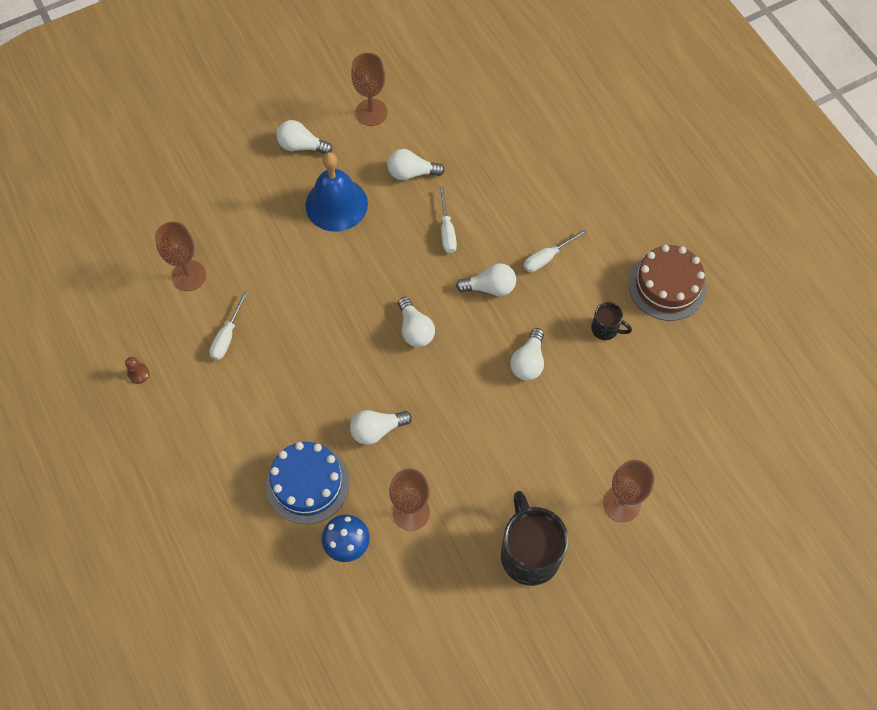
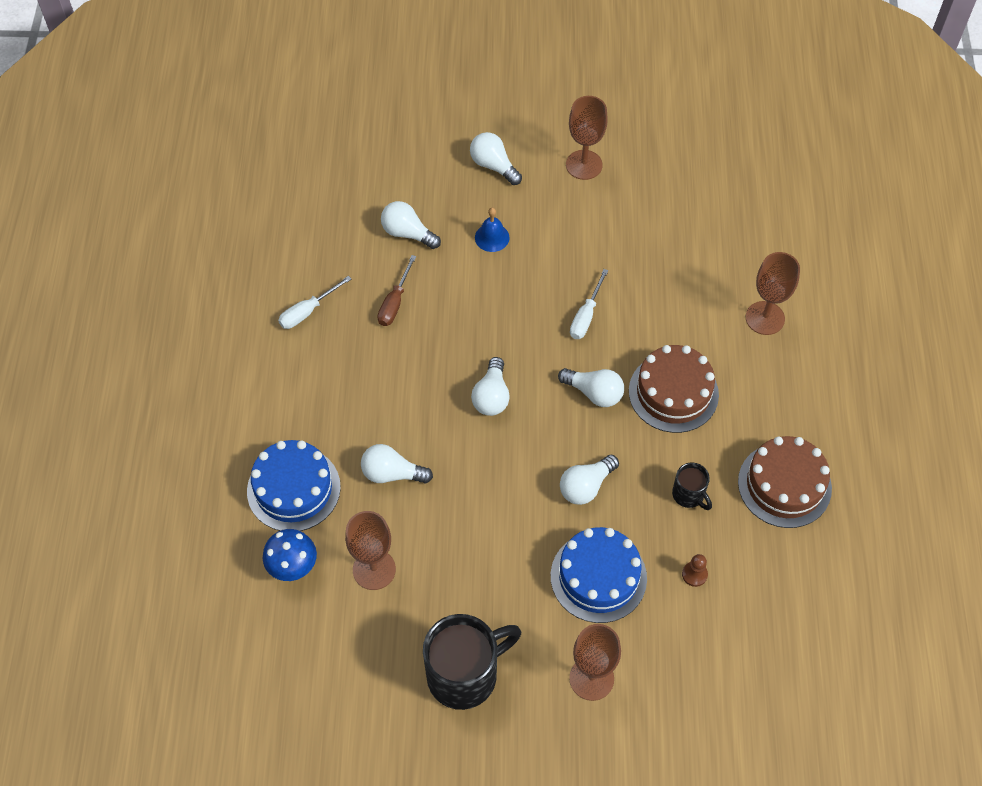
camera: 30 degrees right, 5 degrees down
(138, 374) = (205, 305): brown pawn -> brown pawn (694, 574)
(189, 276) = (308, 237): brown goblet -> brown goblet (765, 318)
(293, 294) = (394, 302): none -> brown screwdriver
(336, 204) = (492, 237): blue bell -> blue bell, size x0.49
(411, 173) = (586, 242): white light bulb -> white light bulb (407, 233)
(529, 553) = (465, 674): black mug -> black mug turned 45 degrees clockwise
(547, 257) = (673, 393): white screwdriver -> brown cake
(579, 425) = (598, 577): none -> blue cake

